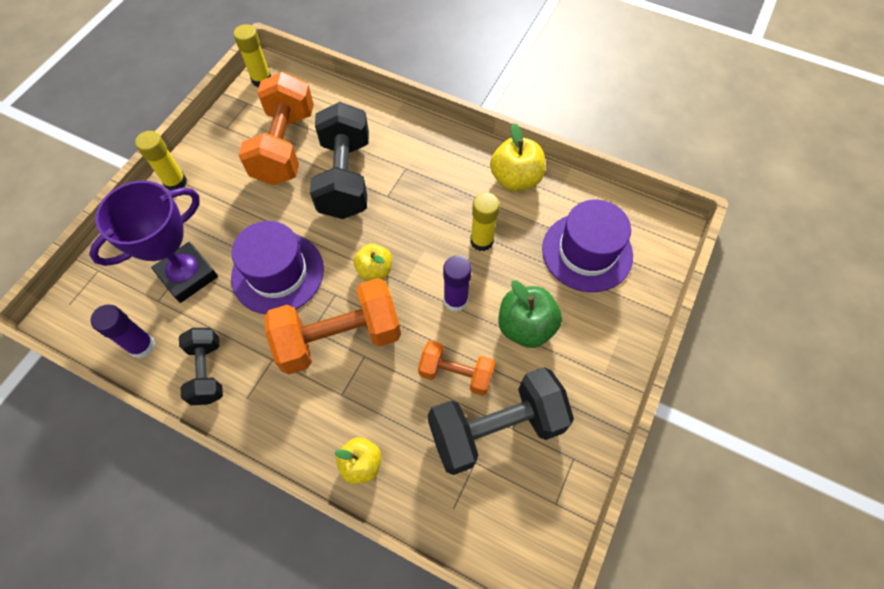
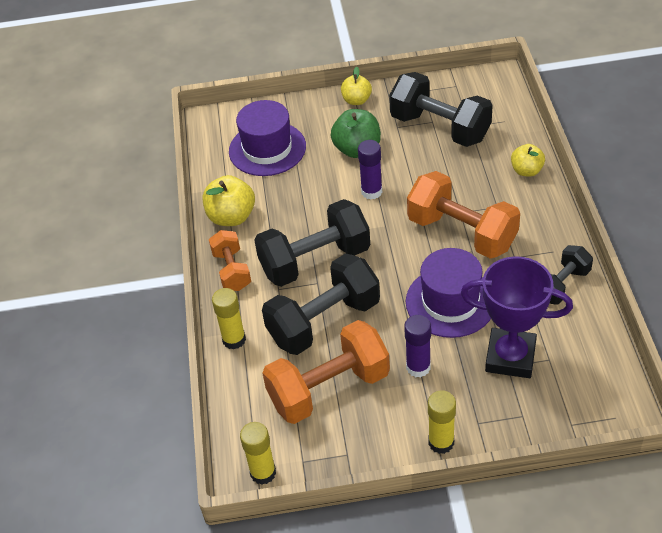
camera: 120 degrees left, 15 degrees down
(142, 346) = (588, 338): purple glue stick -> purple glue stick (418, 367)
(374, 270) = (391, 247): yellow apple -> yellow apple (356, 100)
(412, 208) = (315, 261): none -> black dumbbell
(456, 374) = (424, 163): orange dumbbell -> orange dumbbell (232, 270)
(481, 241) = (308, 205): yellow glue stick -> yellow glue stick (234, 339)

